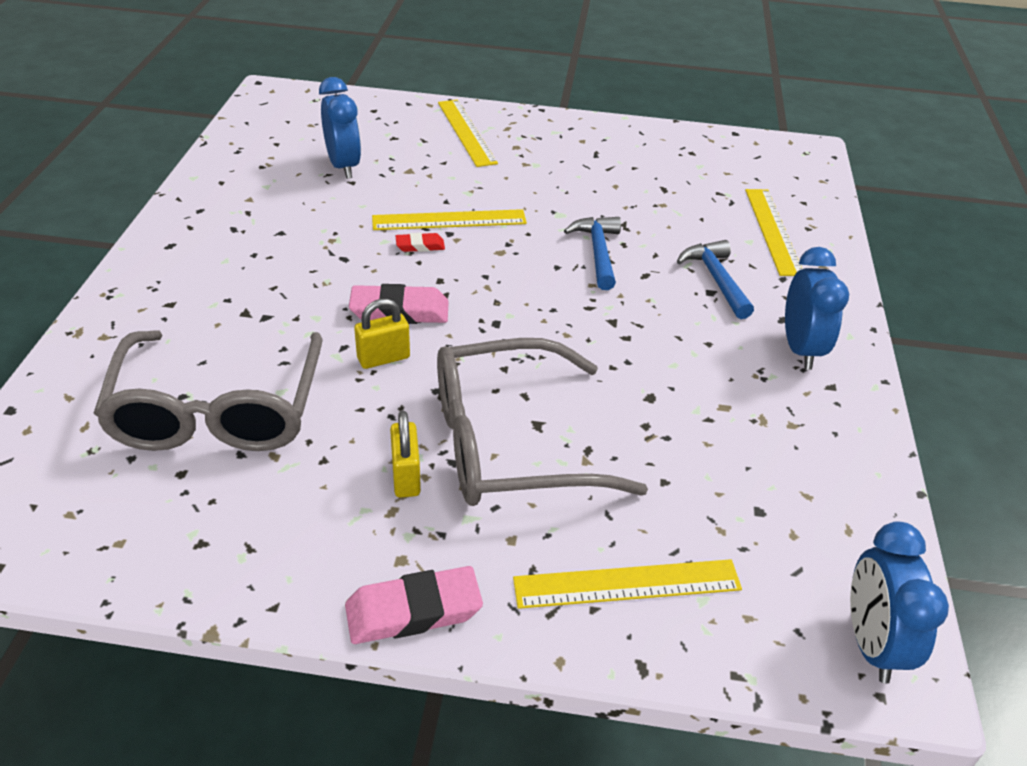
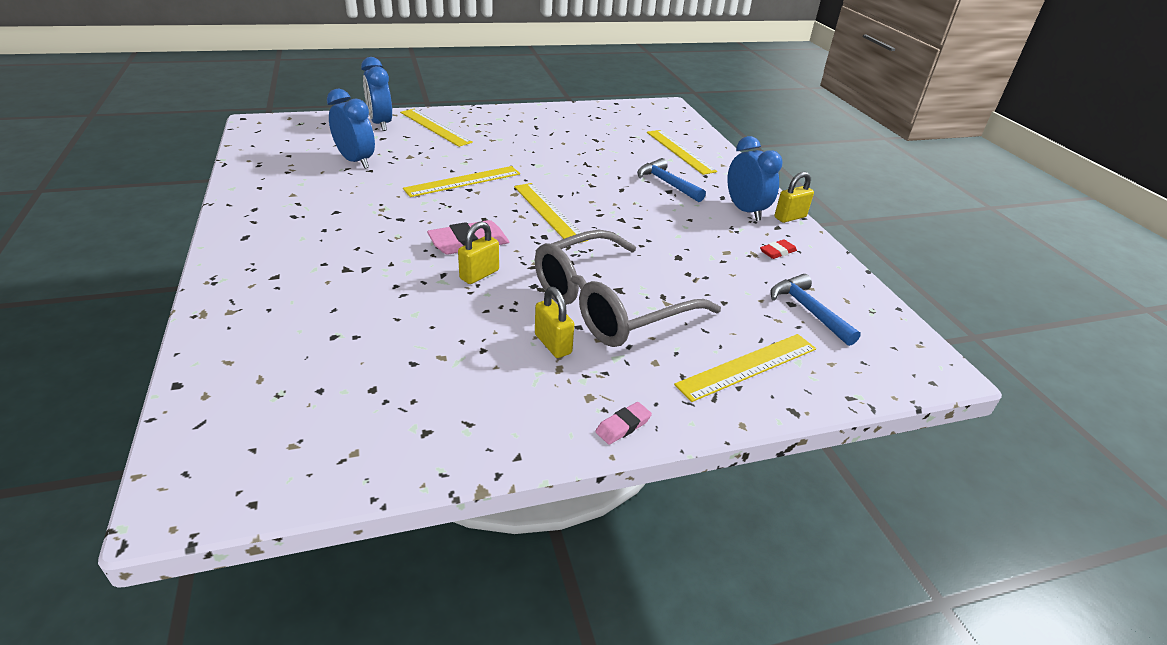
camera: 25 degrees left, 5 degrees down
(218, 411) = (372, 339): grey glasses -> none
(413, 611) = (623, 426): pink eraser -> pink eraser, size x0.54
(420, 246) = (453, 200): red eraser -> red eraser (777, 252)
(524, 289) = (548, 212): none -> yellow ruler
(598, 252) = (581, 182): blue hammer -> blue hammer (808, 310)
(862, 375) = (790, 217): none -> yellow padlock
(871, 643) = (906, 356): blue clock -> blue clock (380, 124)

